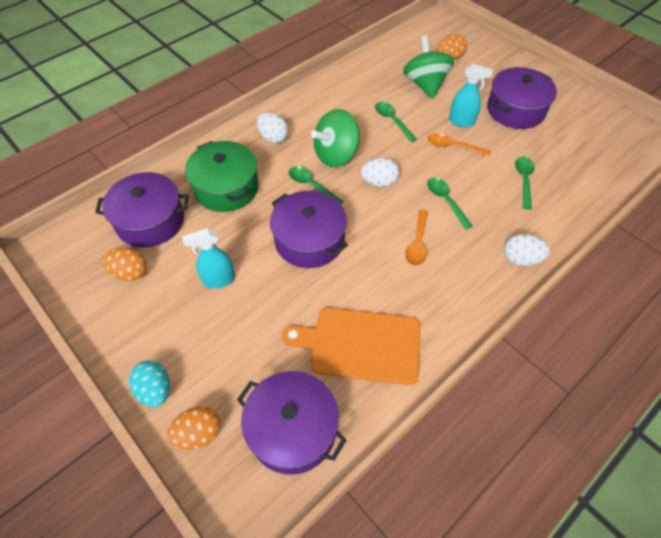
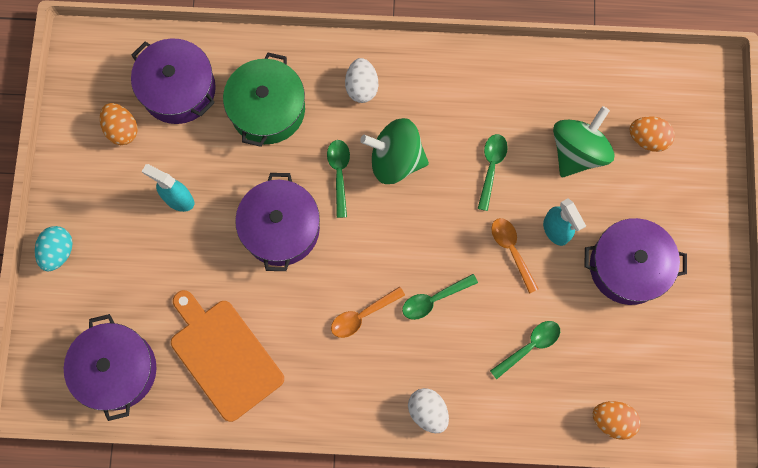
camera: 45 degrees right, 20 degrees up
(198, 434) = (58, 312): orange egg -> orange egg (612, 420)
(379, 182) = (400, 225): white egg -> none
(445, 201) = (434, 299): green spoon -> green spoon turned 135 degrees counterclockwise

